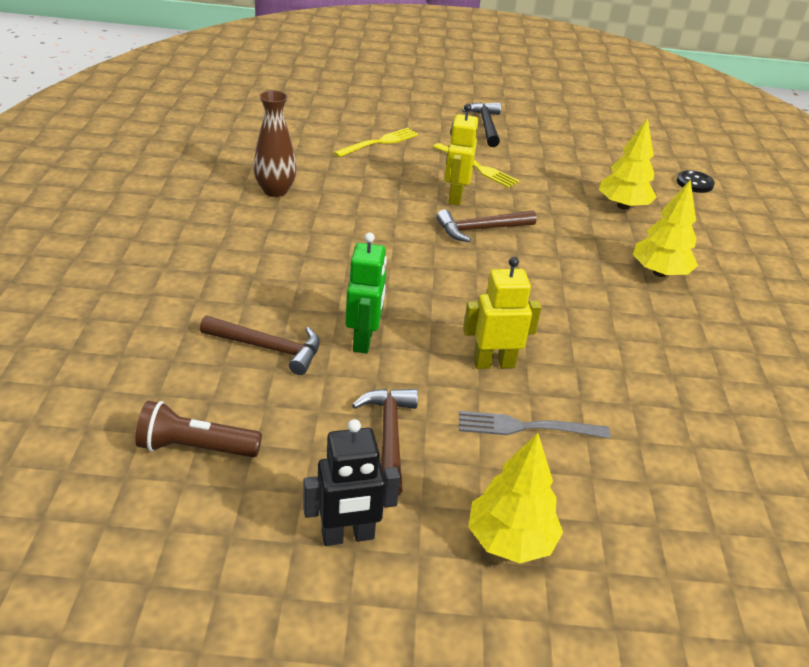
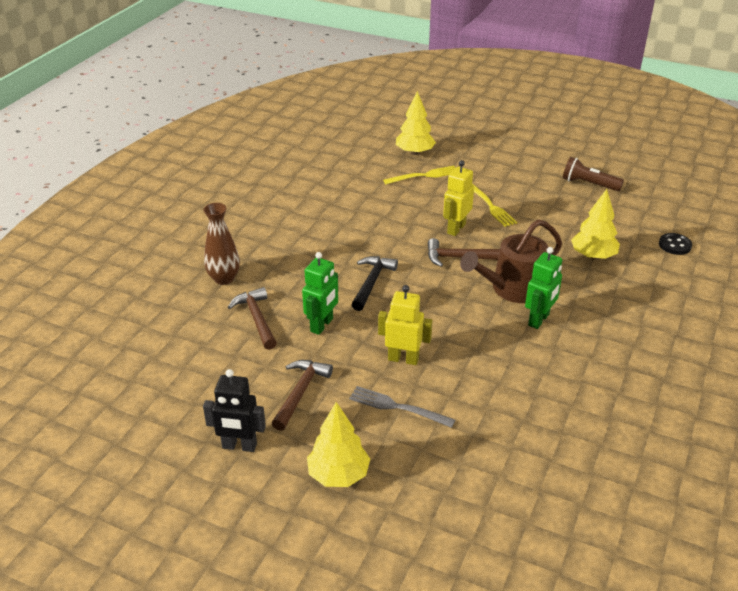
camera: 25 degrees right, 0 degrees up
(195, 448) = (179, 372): brown flashlight -> brown flashlight (588, 184)
(268, 348) = (256, 318): brown hammer -> brown hammer turned 150 degrees counterclockwise
(275, 191) = (323, 205): brown vase -> brown vase (224, 279)
(486, 125) = (521, 170): black hammer -> black hammer (372, 282)
(564, 255) = (513, 289): none -> brown watering can
(616, 286) = (539, 320): none -> green robot
(659, 273) = (583, 316): yellow tree -> yellow tree (414, 152)

